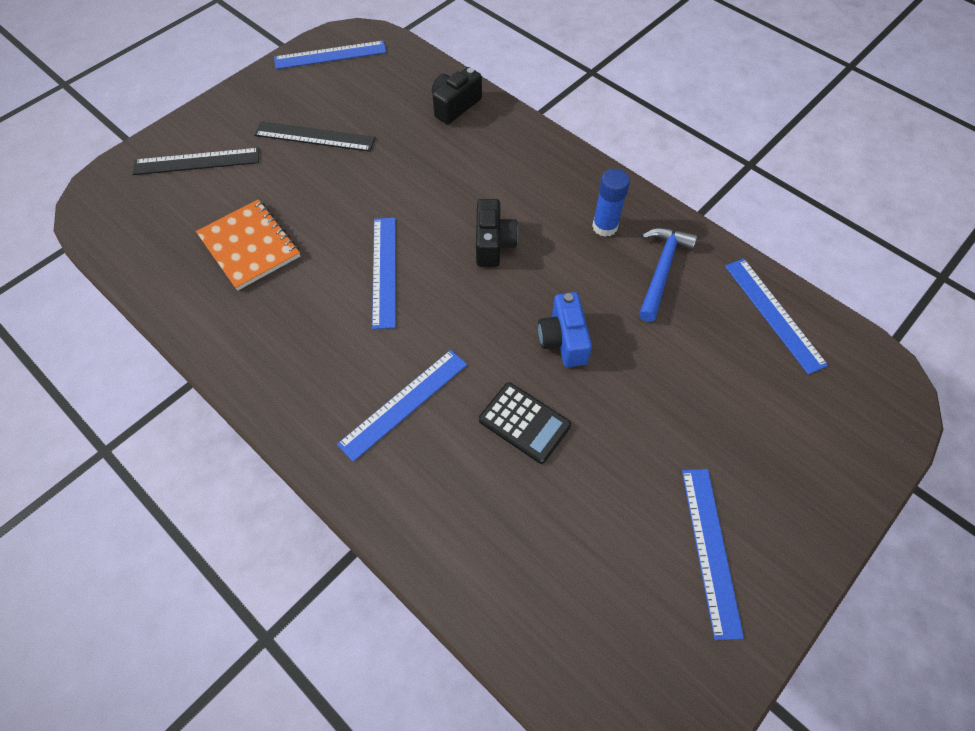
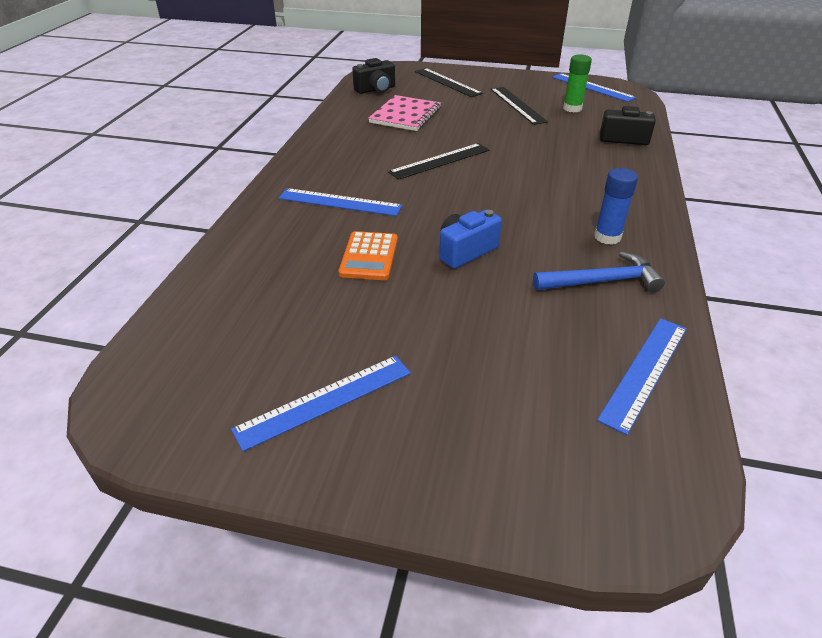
camera: 60 degrees right, 20 degrees down
(250, 246) = (405, 115): orange notebook -> pink notebook
(362, 100) = (572, 108): none -> green glue stick
(384, 271) = (440, 161): blue ruler -> black ruler
(493, 244) = (518, 193): black camera -> black camera (376, 89)
(524, 423) = (369, 256): black calculator -> orange calculator

